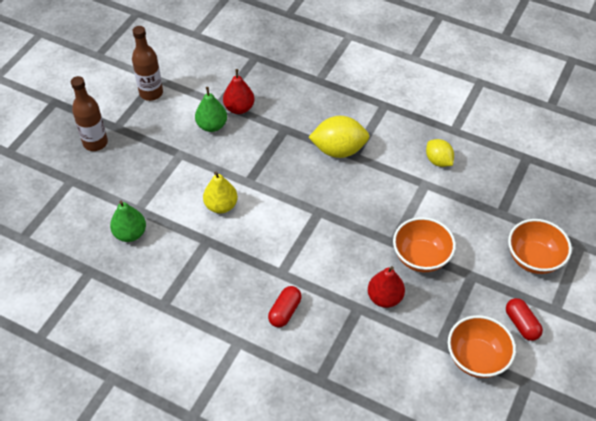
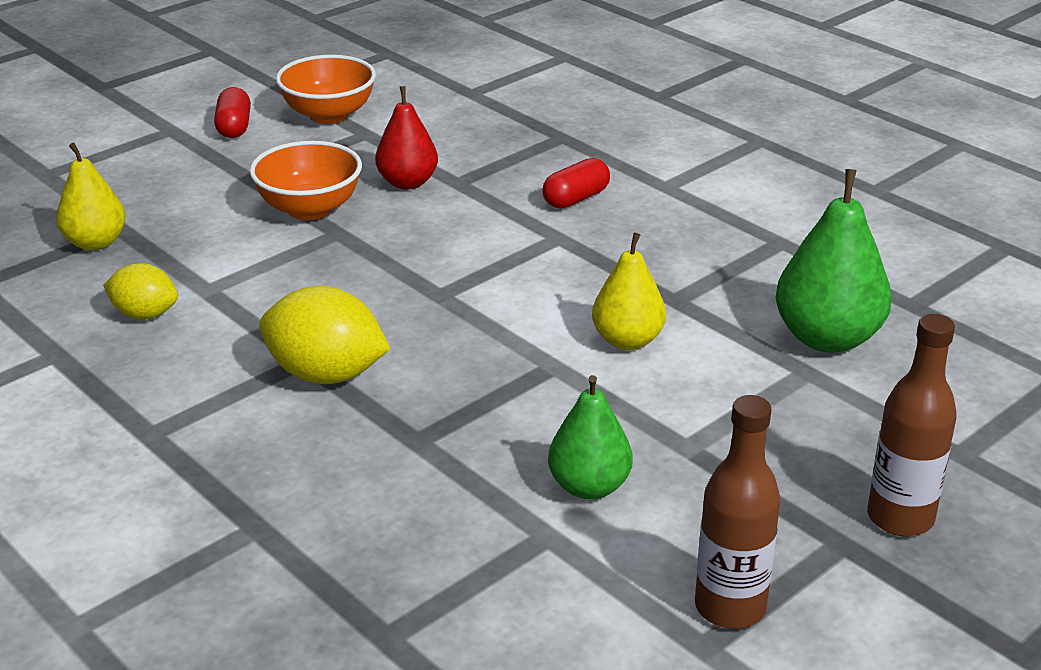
camera: 160 degrees left, 20 degrees down
(130, 234) = (827, 338): green pear -> green pear, size x1.53
(239, 108) = (502, 509): red pear -> none
(438, 161) = (145, 314): yellow lemon -> yellow lemon turned 60 degrees counterclockwise
(502, 199) = (95, 243): none -> yellow pear
(533, 259) = (136, 175): orange bowl -> none

